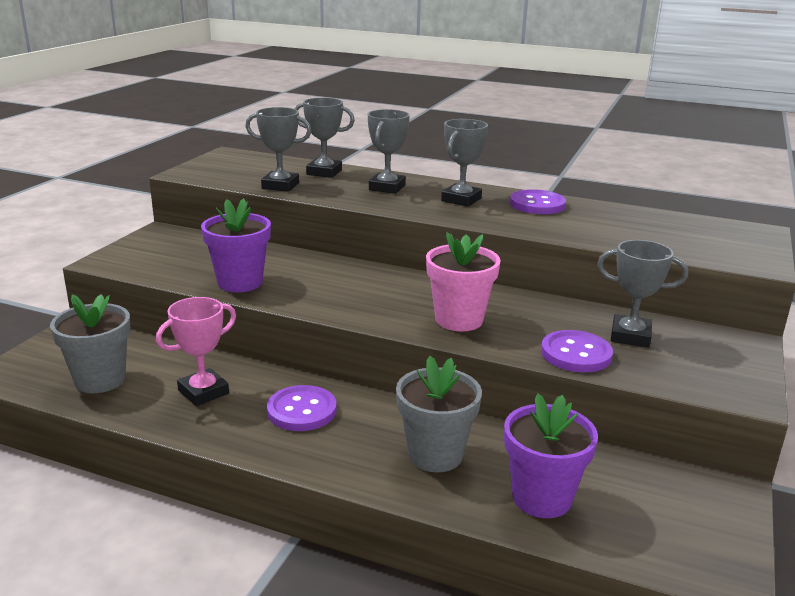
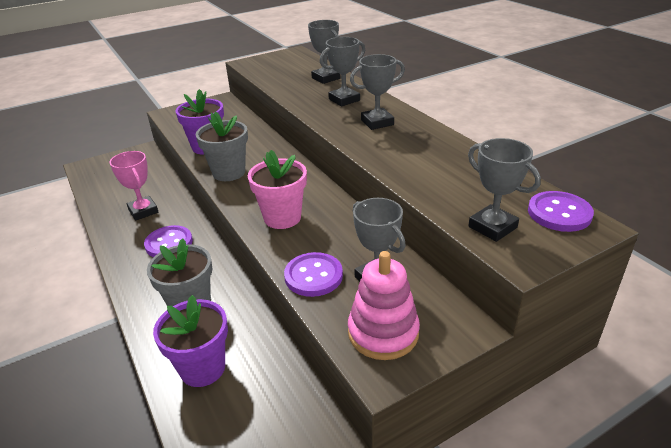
camera: 40 degrees right, 10 degrees up
(100, 380) = (113, 185): grey flower pot -> grey flower pot (229, 172)
(203, 392) = (143, 211): pink trophy -> pink trophy turned 60 degrees clockwise
(280, 186) = (281, 83): grey trophy -> grey trophy (492, 227)
(537, 204) = (427, 141): purple button -> purple button (559, 213)
(702, 370) = (383, 333): none -> pink stacking toy

